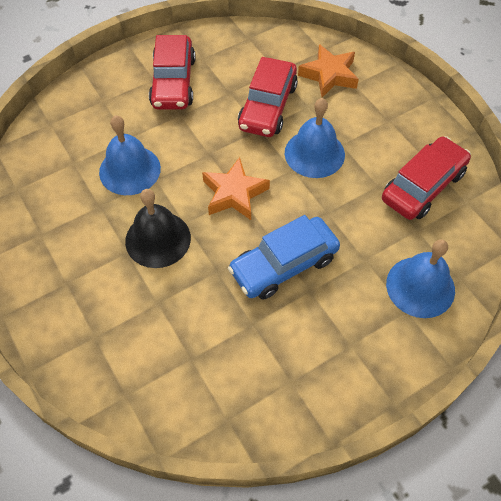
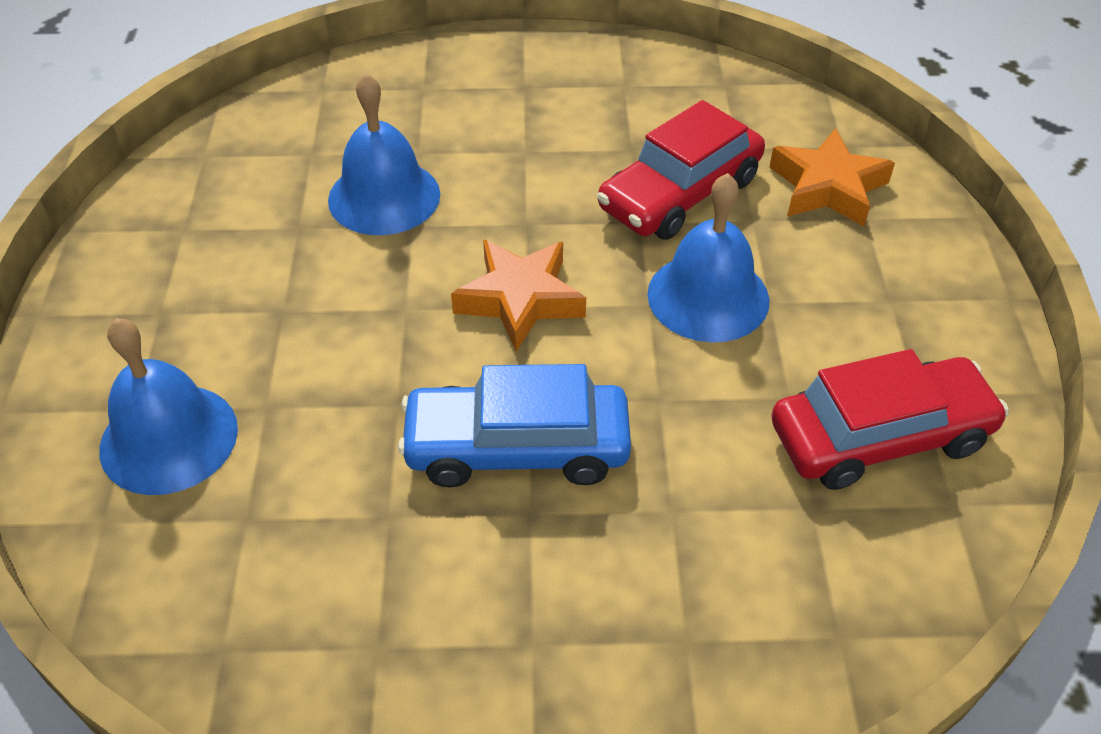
camera: 30 degrees right, 10 degrees down
(158, 239) = (344, 313): black bell -> none
(173, 82) = (551, 102): red car -> none
(420, 286) = (746, 610): blue bell -> blue bell (169, 438)

